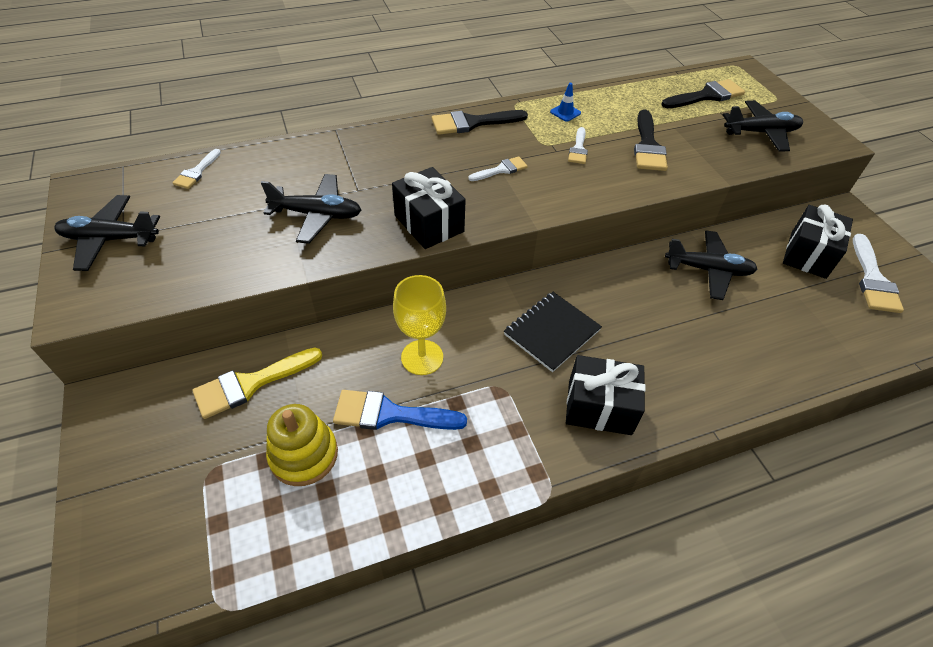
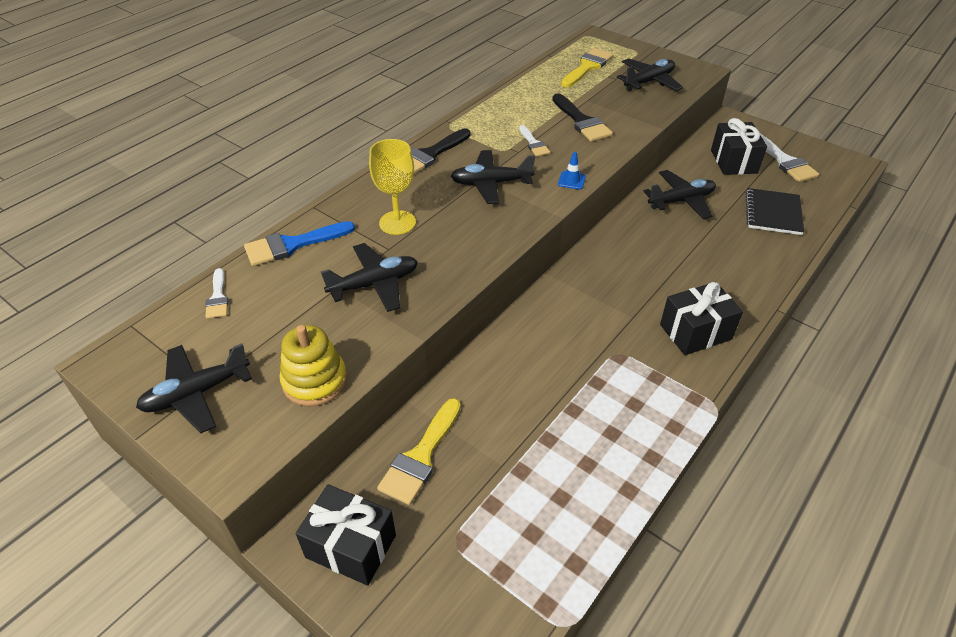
camera: 30 degrees left, 5 degrees down
(304, 455) = (519, 483): yellow stacking toy -> yellow stacking toy (314, 381)
(390, 414) = (556, 417): blue brush -> blue brush (292, 245)
(422, 357) = (540, 363): yellow goblet -> yellow goblet (397, 223)
(429, 223) = (476, 250): black gift -> black gift (351, 546)
(501, 170) = (490, 183): white brush -> black plane
(551, 332) = (616, 296): black notebook -> black notebook (773, 213)
(565, 112) = (496, 118): blue traffic cone -> blue traffic cone (571, 180)
(706, 96) = (587, 67): black brush -> yellow brush

